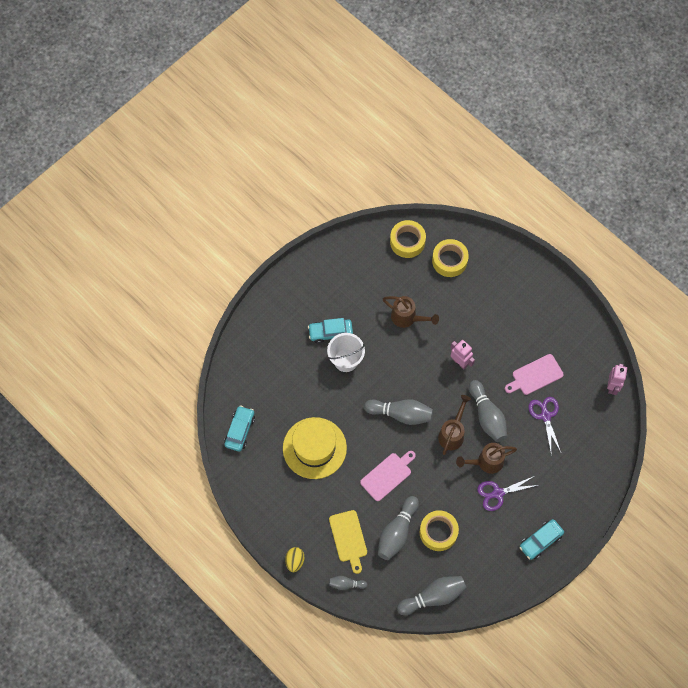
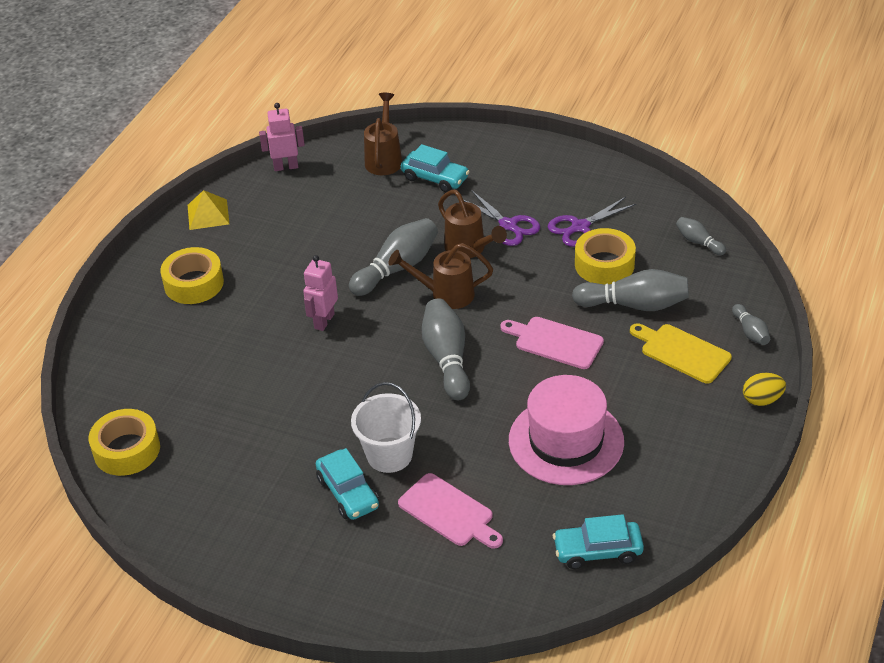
camera: 110 degrees left, 25 degrees down
(314, 448) = (566, 441): yellow hat -> pink hat
(348, 538) = (682, 352): yellow cutting board -> yellow cutting board turned 105 degrees counterclockwise
(407, 318) = (274, 404): brown watering can -> brown watering can (384, 159)
(433, 597) = (698, 242): grey bowling pin -> grey bowling pin, size x0.53
(449, 260) = (145, 386): yellow tape -> yellow tape (194, 283)
(535, 375) = (306, 239): pink cutting board -> pink cutting board (449, 512)
(540, 541) = (548, 171): turquoise car -> turquoise car (435, 178)
(545, 416) = (364, 214): purple scissors -> purple scissors (580, 227)
(583, 329) = (208, 214): none -> yellow pyramid

